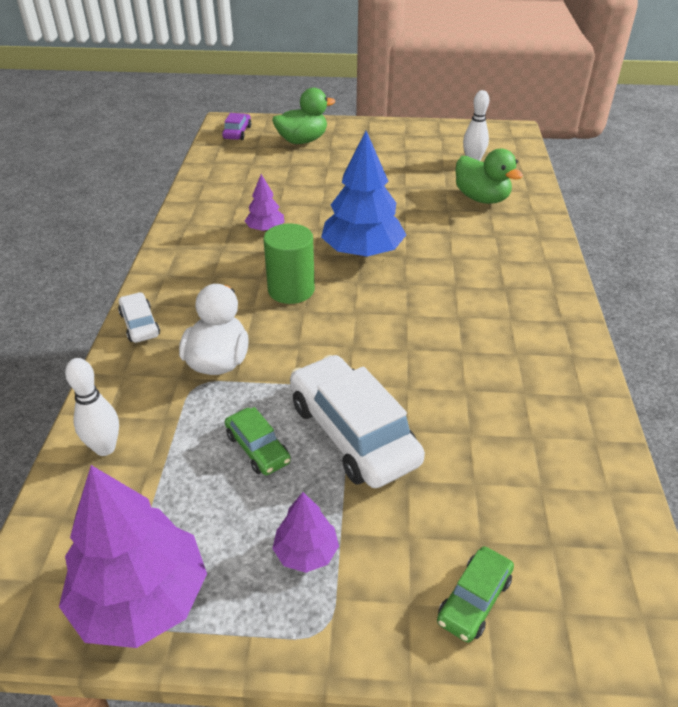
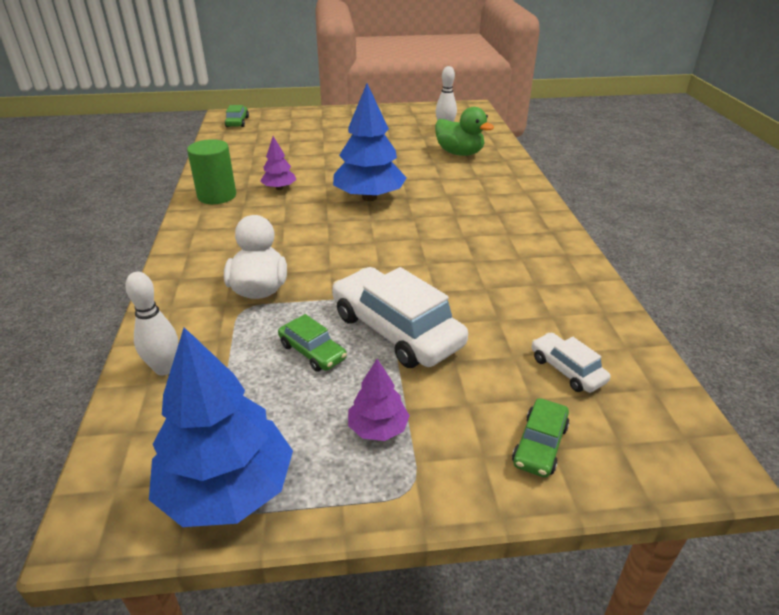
camera: 10 degrees left, 5 degrees down
(140, 324) = (178, 268): white car -> white car (567, 370)
(141, 599) = (227, 489): purple tree -> blue tree
(237, 132) = (237, 122): purple car -> green car
(291, 290) = (313, 230): green cylinder -> green cylinder (217, 196)
(302, 141) = (296, 124): green duck -> none

